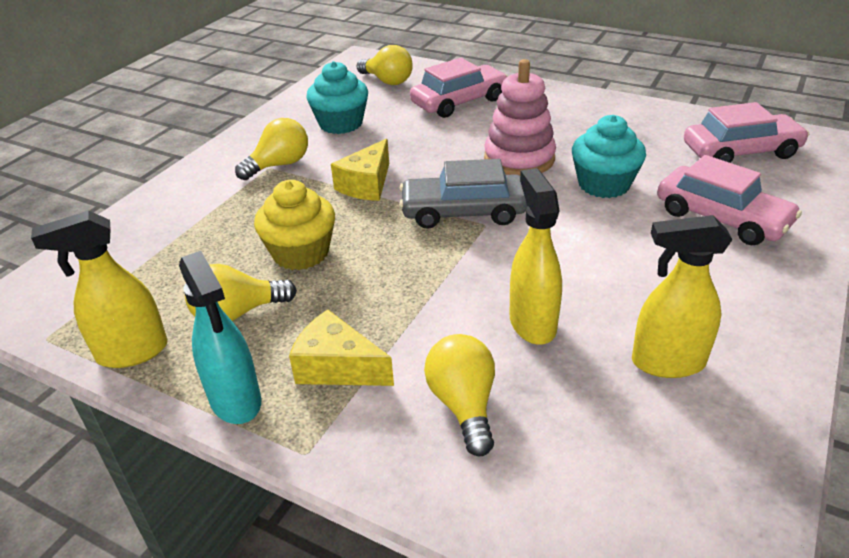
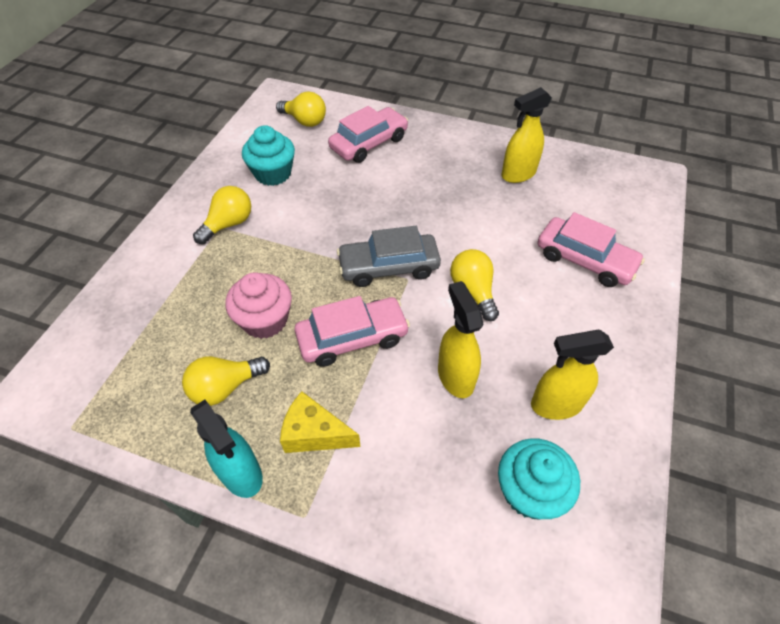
camera: 10 degrees left, 15 degrees up
(132, 352) = (147, 435): yellow spray bottle -> yellow spray bottle (518, 174)
(301, 253) = (265, 320): yellow cupcake -> pink cupcake
(366, 185) = (306, 242): yellow cheese -> none
(464, 405) = (414, 459): yellow light bulb -> yellow light bulb (473, 291)
(519, 159) = (426, 206): pink stacking toy -> none
(603, 184) = (494, 230): turquoise cupcake -> turquoise cupcake (530, 491)
(741, 152) = (595, 189): pink car -> pink car (352, 338)

